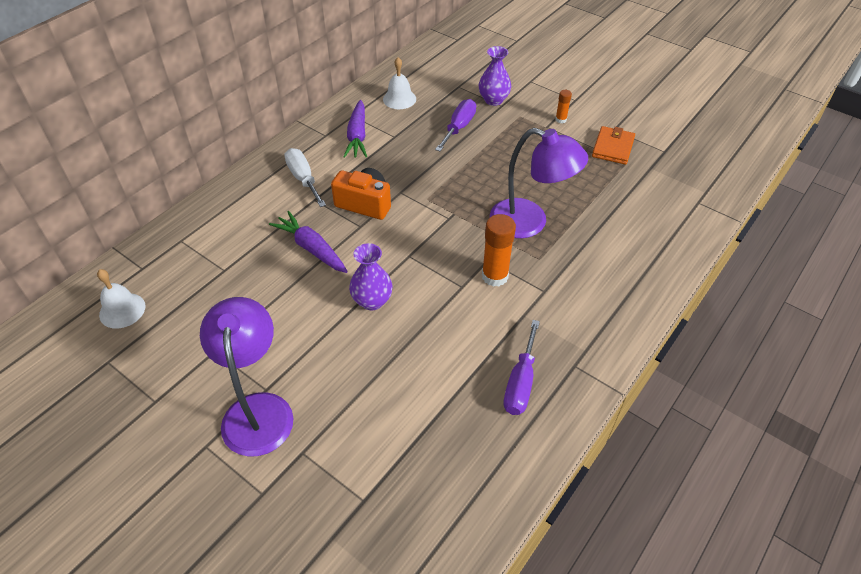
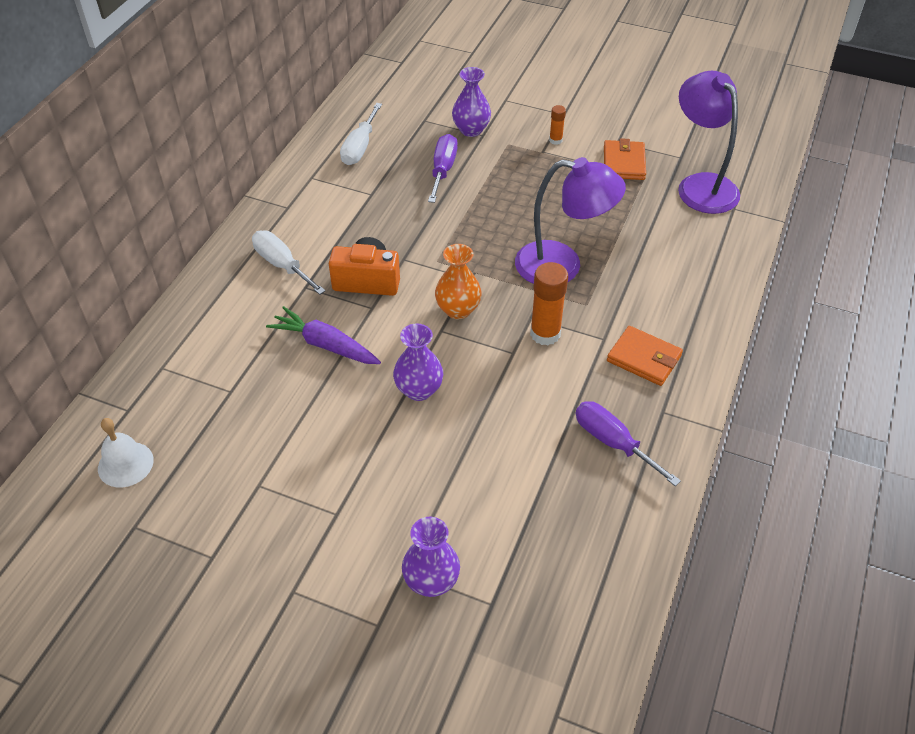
camera: 15 degrees left, 0 degrees up
(257, 409) = (336, 538): purple lamp -> purple lamp (701, 185)
(320, 467) = (431, 581): none -> purple vase
(357, 136) = (327, 201): purple carrot -> none
(399, 99) = (360, 147): white bell -> white screwdriver
(429, 242) = (458, 310): none -> orange vase
(520, 383) = (613, 442): purple screwdriver -> purple screwdriver turned 135 degrees clockwise
(573, 315) = (644, 358): none -> orange wallet

